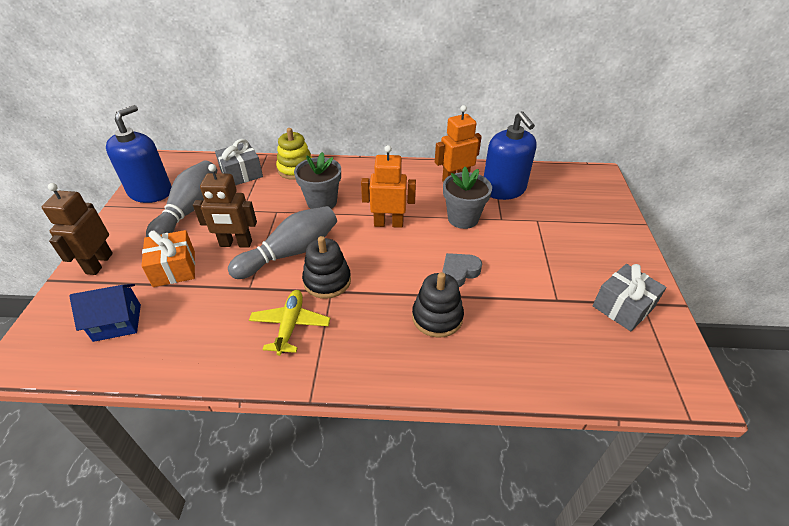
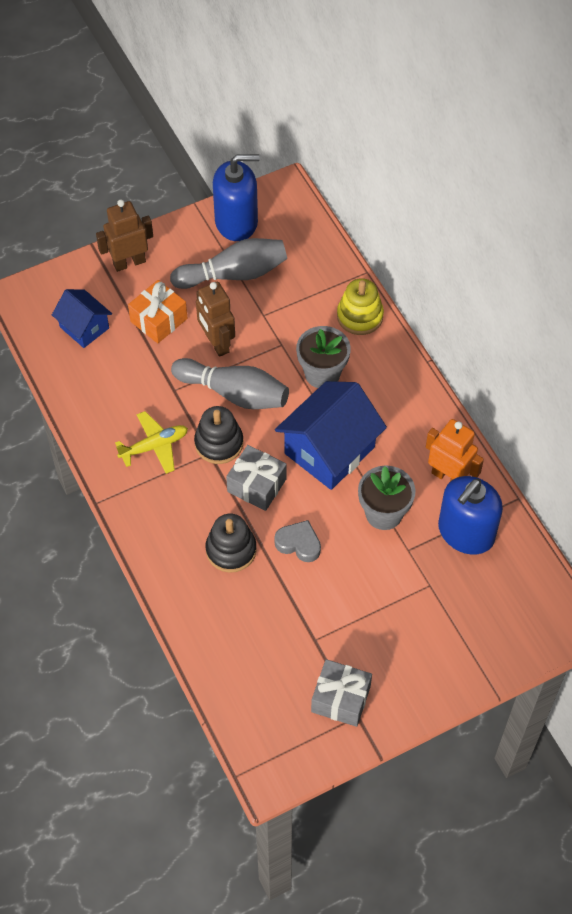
camera: 60 degrees right, 15 degrees up
(241, 174) = (317, 274): grey gift -> grey gift (257, 485)
(388, 223) = (329, 450): orange robot -> blue house

